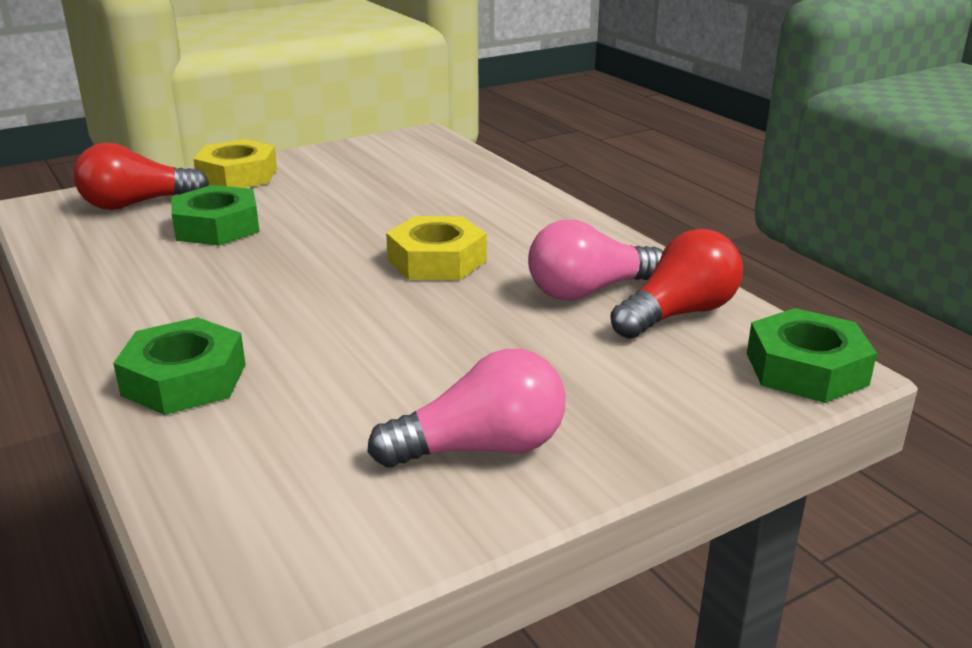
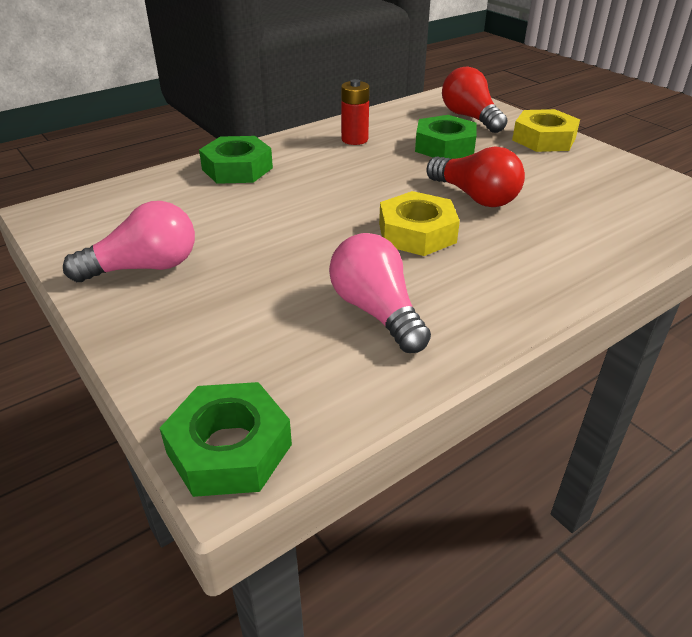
camera: 85 degrees right, 10 degrees up
(145, 282) = (354, 139): none -> red battery
(481, 448) = (144, 267): pink light bulb -> pink light bulb turned 90 degrees counterclockwise
(678, 314) = (338, 366): red light bulb -> red light bulb (475, 197)

